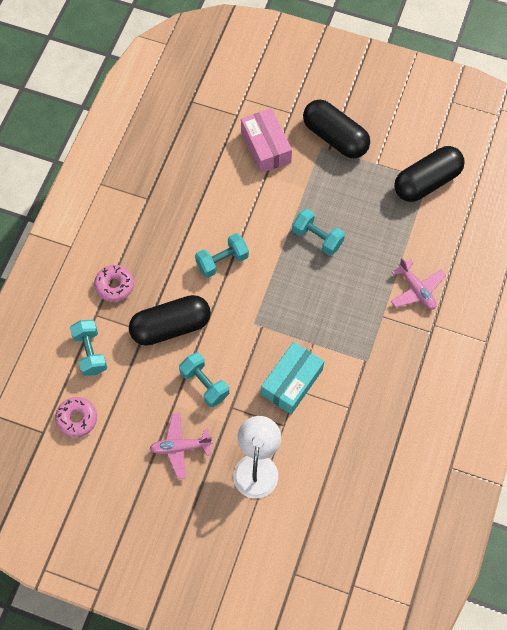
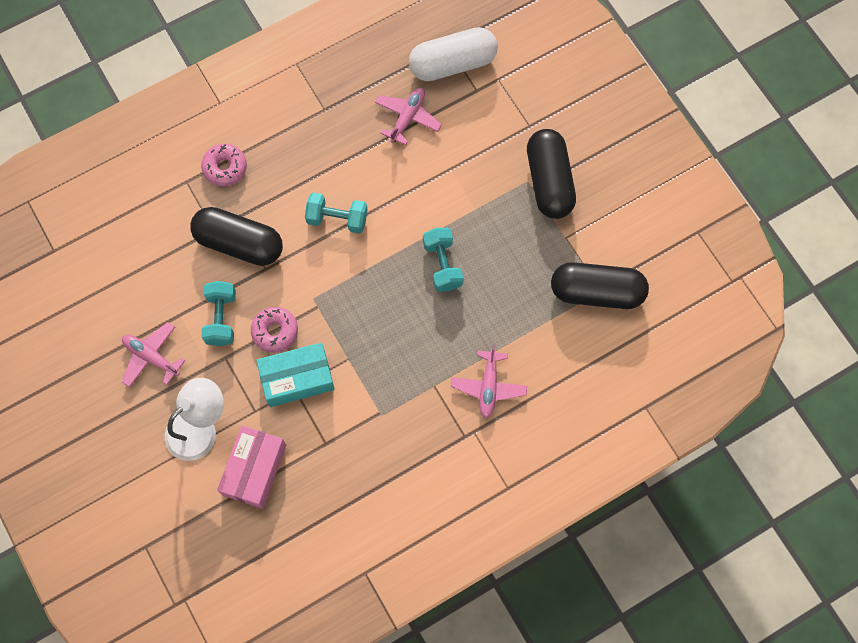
camera: 40 degrees right, 5 degrees up
(77, 419) = (90, 262): pink donut -> pink donut (275, 331)
(90, 352) = (152, 212): turquoise dumbbell -> none
(206, 110) = (453, 64): none -> white capsule
(208, 164) = (407, 118): none -> pink plane
(266, 147) = (475, 141): pink box -> pink box (254, 470)

